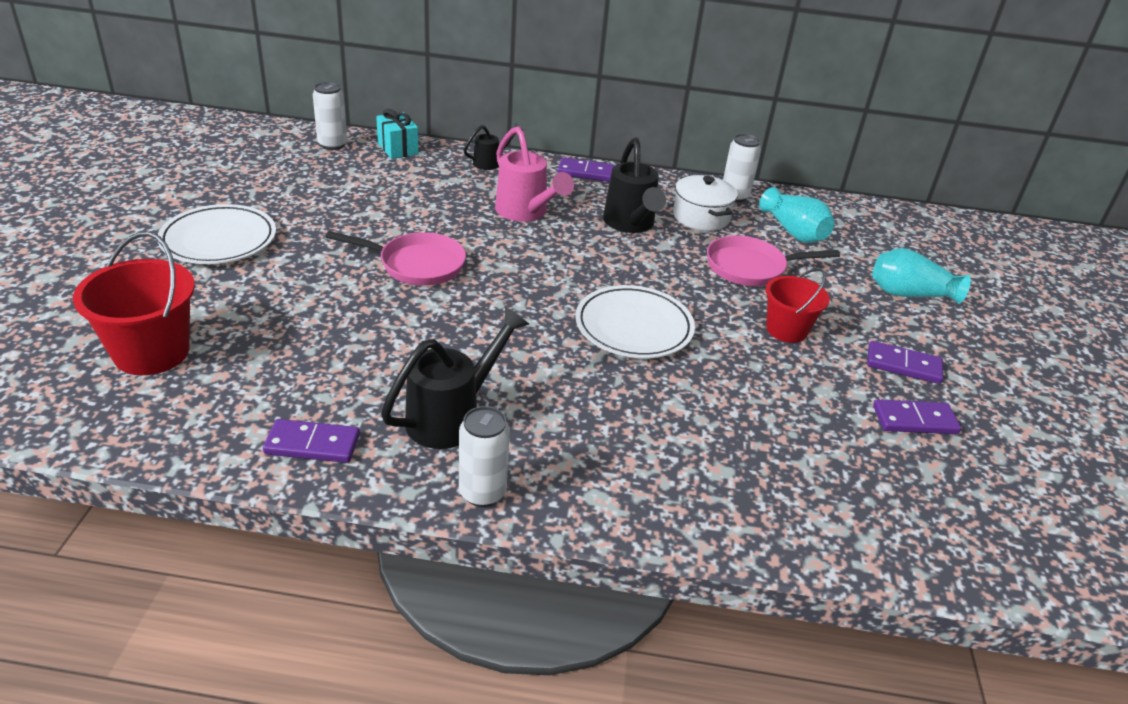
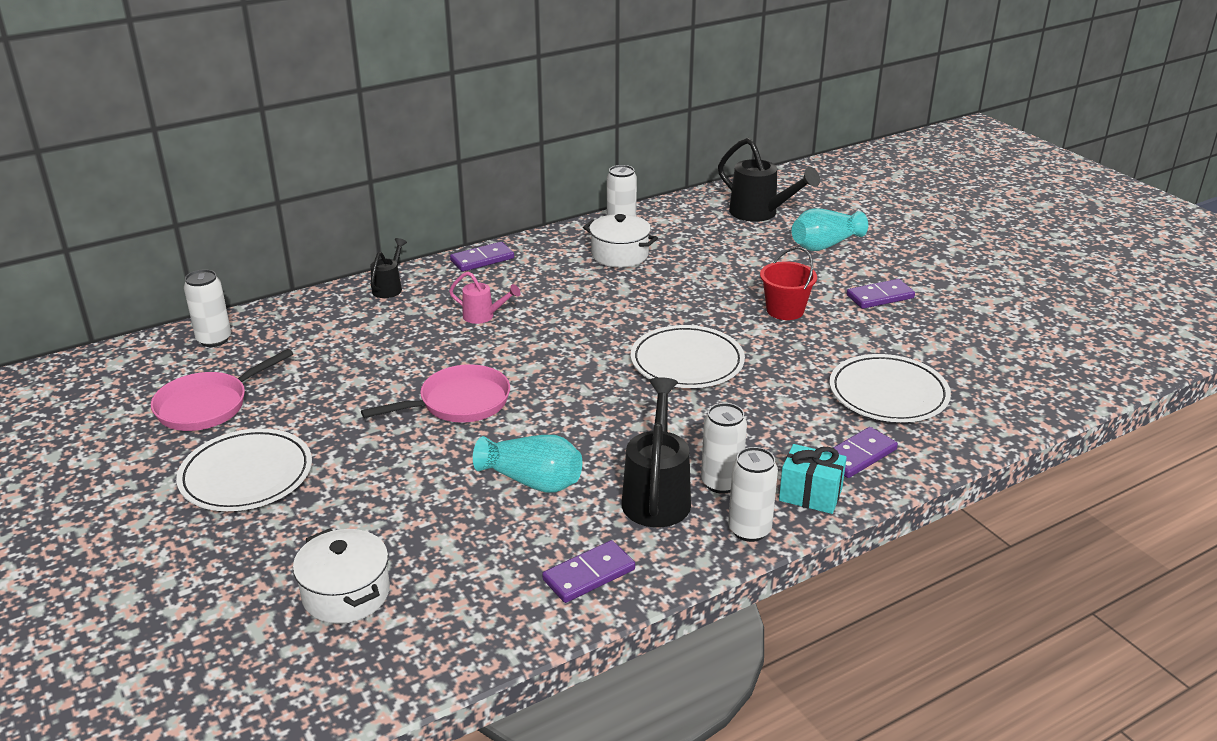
camera: 35 degrees left, 5 degrees down
(151, 352) = (346, 594): red bucket -> white pot
(398, 148) = (284, 314): turquoise gift -> turquoise gift (810, 495)
(517, 439) = (721, 483): none -> white can
(526, 213) = (484, 316): pink watering can -> pink watering can, size x0.56
(630, 225) = (577, 286): black watering can -> black watering can (760, 214)
(750, 267) = (704, 277): pink pan -> pink pan (207, 405)
(784, 455) = (888, 394): none -> white plate
(794, 232) = (697, 235): turquoise vase -> turquoise vase (532, 481)
(914, 420) = (928, 329): purple domino -> purple domino (858, 455)

